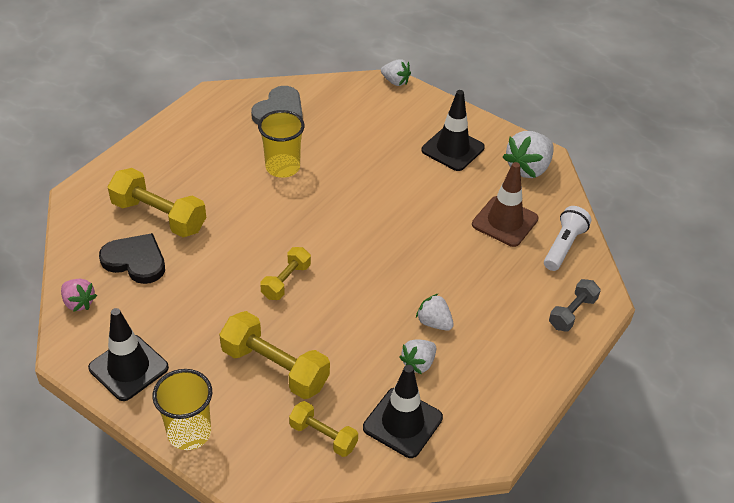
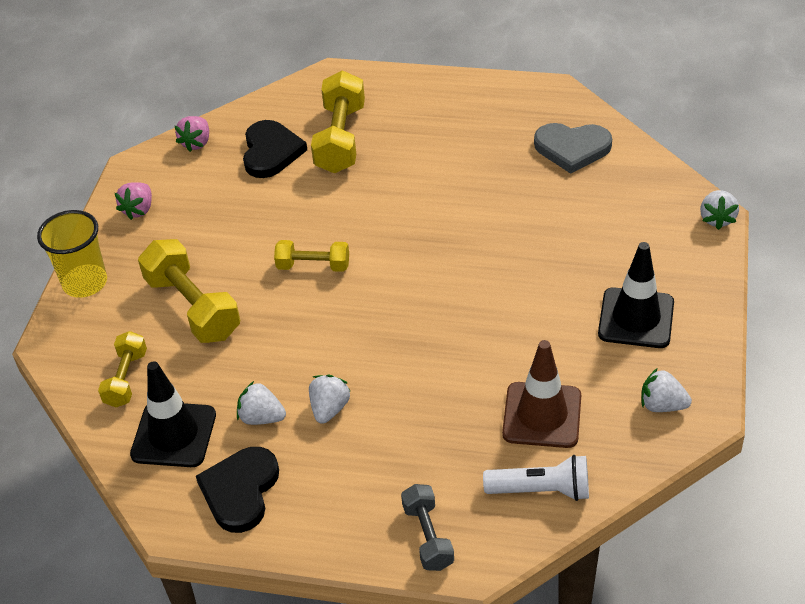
camera: 70 degrees right, 0 degrees up
(128, 368) = (138, 210): black traffic cone -> pink strawberry
(275, 368) = (193, 307): yellow dumbbell -> yellow dumbbell turned 45 degrees counterclockwise
(282, 167) = (481, 191): yellow cup -> none
(480, 399) = (240, 491): none -> black heart
(528, 168) = (662, 405): white strawberry -> white strawberry, size x0.60
(572, 313) = (428, 536): grey dumbbell -> grey dumbbell turned 60 degrees clockwise

